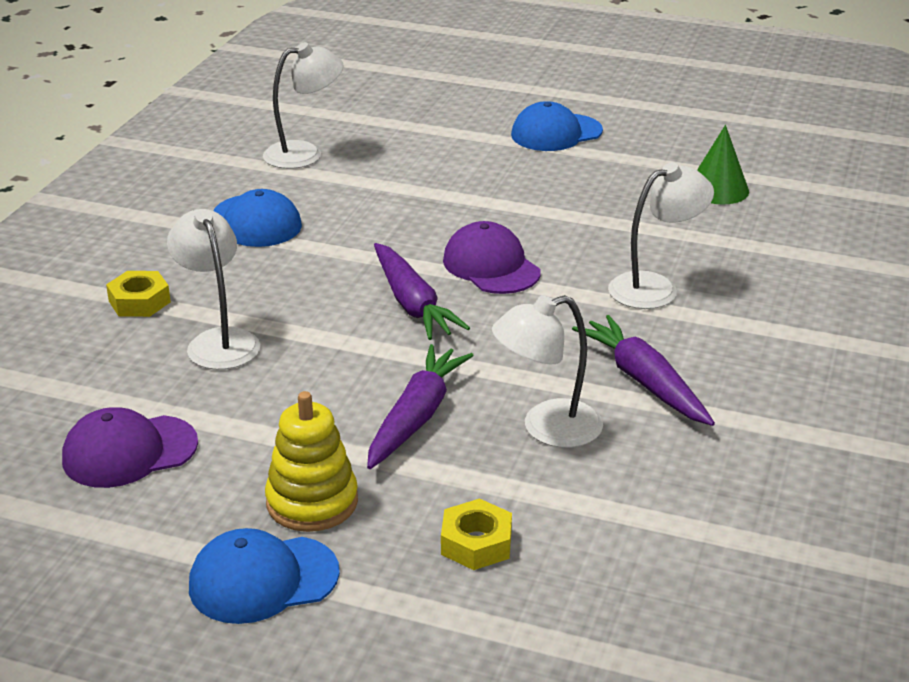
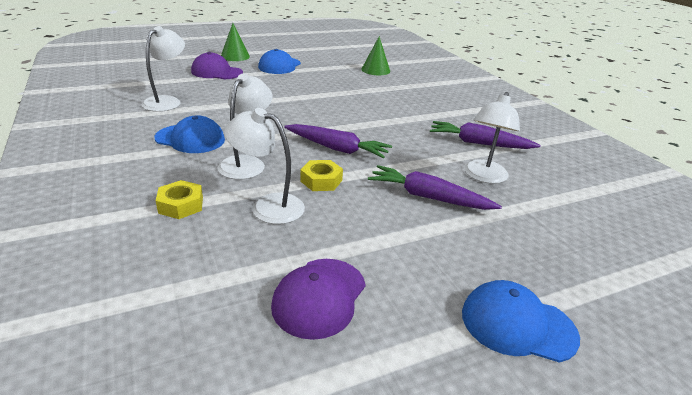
camera: 45 degrees left, 0 degrees up
(263, 579) = (517, 324): blue cap -> blue cap turned 75 degrees clockwise
(312, 502) = (461, 265): yellow stacking toy -> none
(416, 417) = (429, 197): purple carrot -> purple carrot turned 45 degrees counterclockwise
(476, 543) = (554, 241): yellow nut -> yellow nut (321, 181)
(491, 266) = (343, 121): purple cap -> purple cap (216, 72)
(512, 94) = (235, 56): none -> green cone
(655, 287) = (418, 108): white lamp -> white lamp (246, 163)

